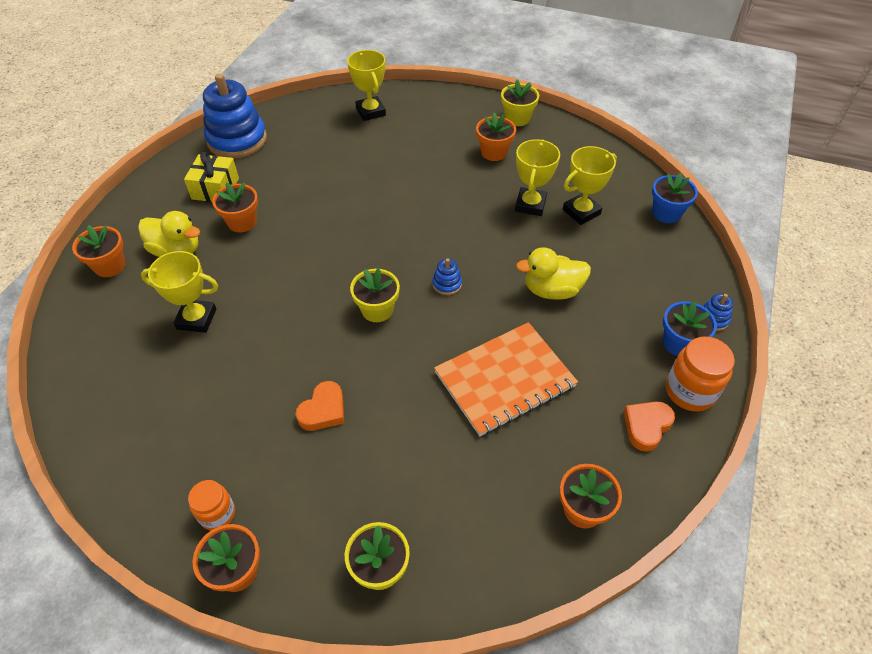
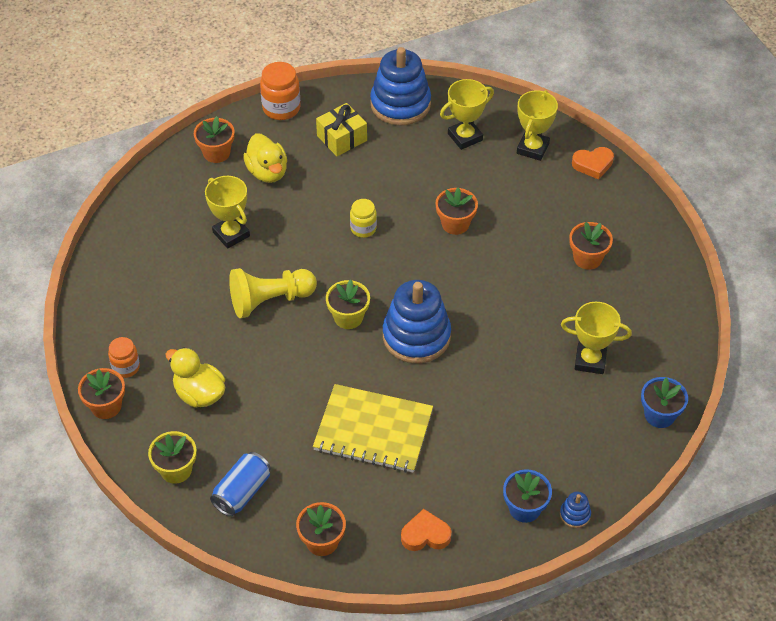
camera: 45 degrees right, 0 degrees up
(242, 222) = (331, 180): orange flower pot -> orange flower pot (455, 224)
(294, 346) = (270, 300): none -> yellow pawn
(310, 238) = (363, 228): none -> yellow jar
(323, 410) = (242, 356): orange heart -> orange heart (593, 164)
(447, 284) = (416, 336): blue stacking toy -> blue stacking toy, size x2.41
(465, 531) = (242, 492): none -> blue can
(504, 379) = (373, 430): orange notebook -> yellow notebook
(517, 118) = (649, 241): yellow flower pot -> none
(530, 205) = (557, 324): yellow trophy -> yellow trophy (465, 137)
(552, 290) = (484, 400): yellow duck -> yellow duck (199, 394)
(689, 391) = (485, 541): orange jar -> orange jar (281, 108)

